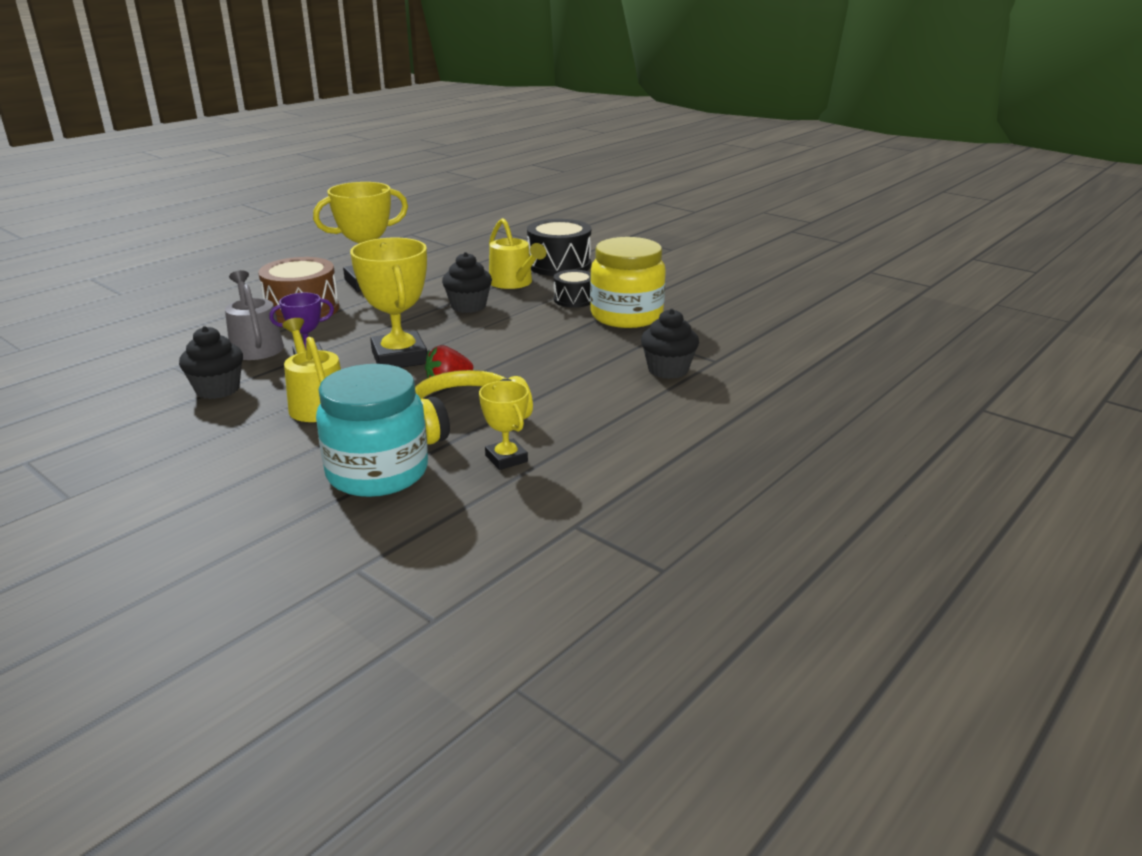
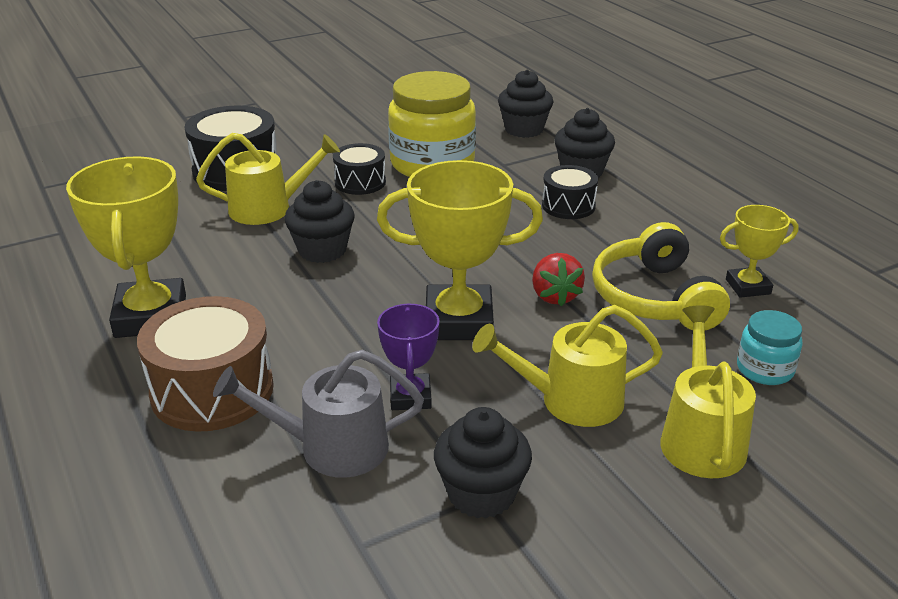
camera: 70 degrees left, 5 degrees up
(282, 452) = (700, 437): none -> yellow watering can
(377, 472) = (764, 369): turquoise jar -> turquoise jar, size x0.48
(597, 372) = (568, 206): none -> black drum
(729, 338) = (524, 129): none -> black cupcake

